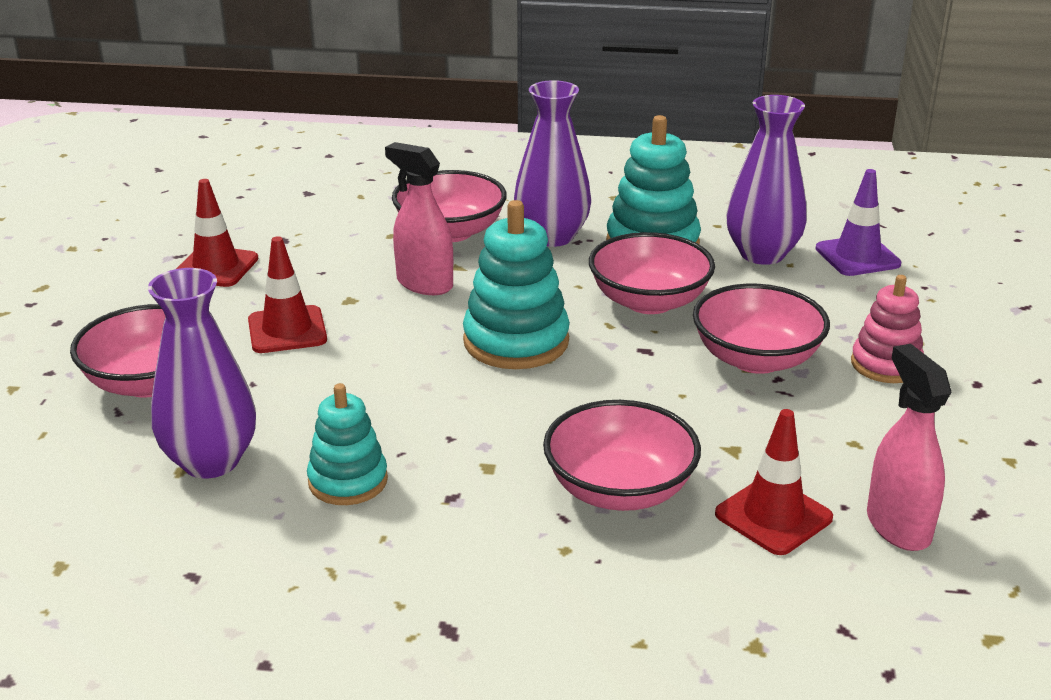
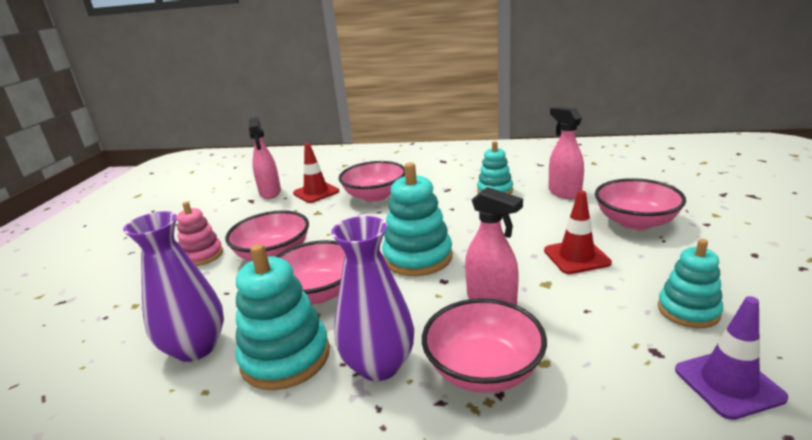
camera: 175 degrees left, 5 degrees down
(211, 461) = (564, 193): purple vase -> pink spray bottle
(216, 267) = (688, 310): red traffic cone -> turquoise stacking toy
(857, 256) = (118, 348): purple traffic cone -> purple traffic cone (728, 383)

